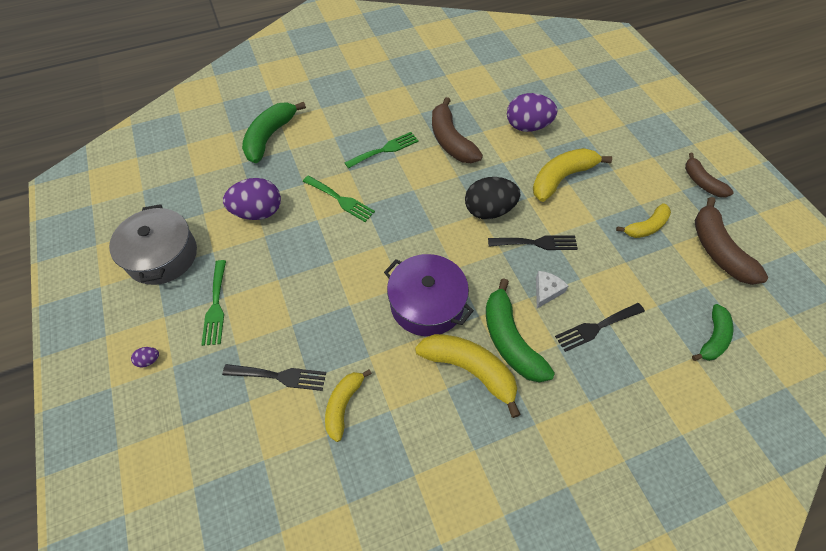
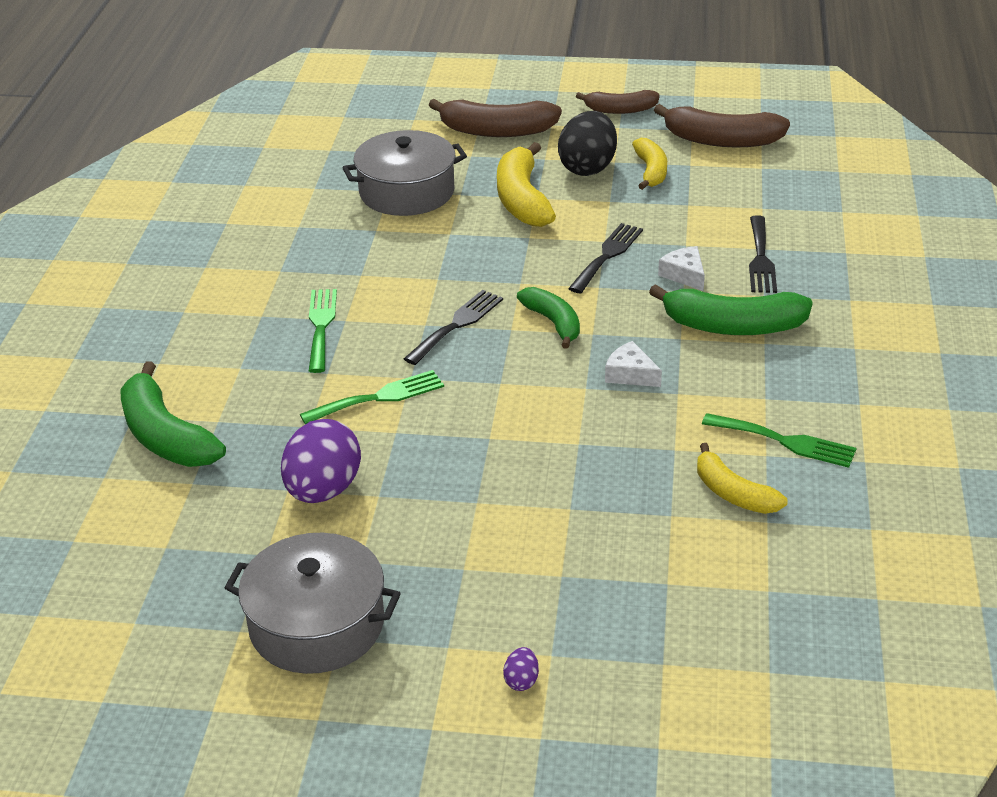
camera: 60 degrees left, 20 degrees down
(216, 306) = (474, 581): green fork -> green fork (785, 441)
(279, 376) = (648, 542): black fork -> black fork (457, 325)
(427, 304) = (630, 374): purple pot -> white cheese
(451, 141) = (366, 262): brown banana -> brown banana (496, 131)
(470, 370) = (752, 371): yellow banana -> none
(489, 210) = (522, 273): black egg -> black egg (588, 168)
(527, 126) = (407, 192): purple egg -> grey pot
(713, 338) = (828, 191): green banana -> green banana (553, 323)

